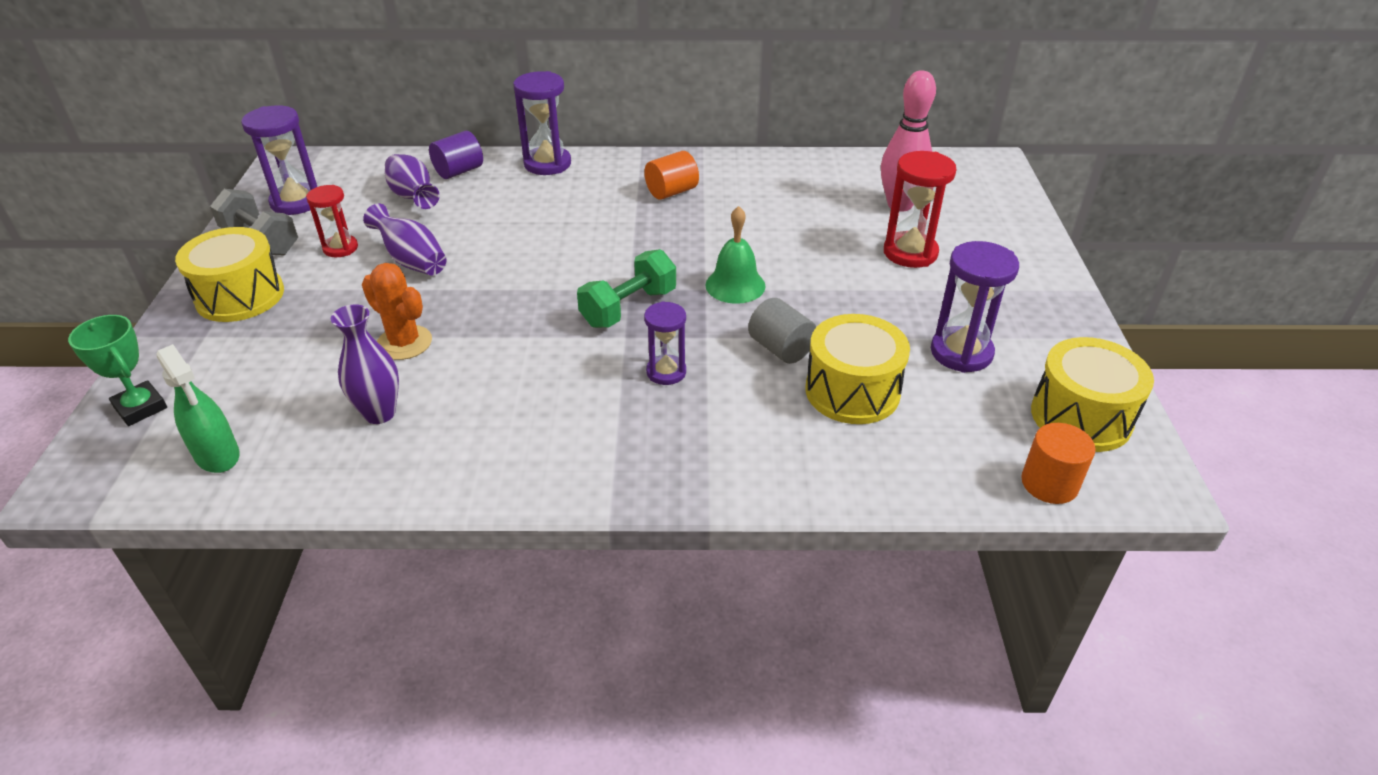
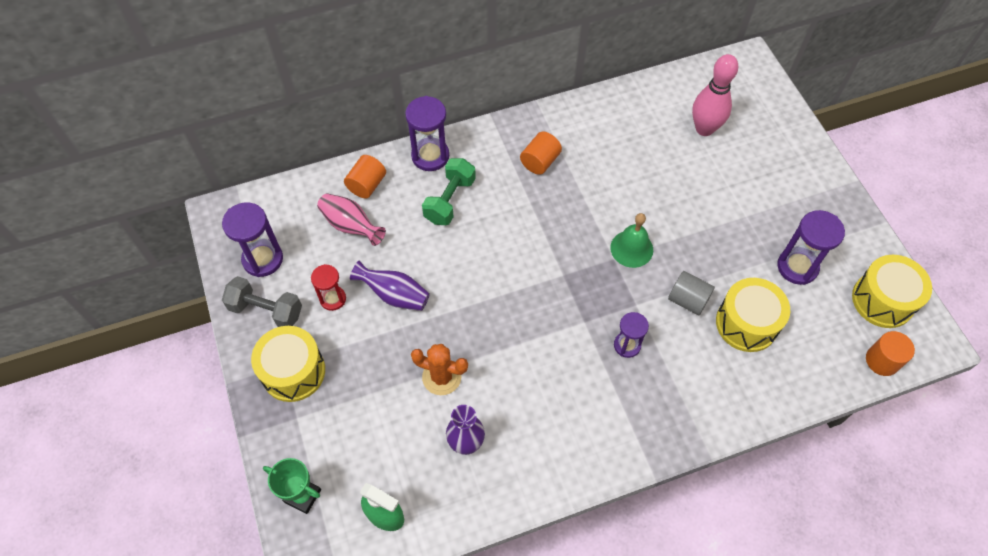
camera: 20 degrees left, 20 degrees up
(413, 197) = (351, 226): purple vase -> pink vase
(459, 171) = (367, 185): purple cylinder -> orange cylinder
(629, 308) = (573, 294): green dumbbell -> green dumbbell (450, 200)
(910, 253) = (731, 179): red hourglass -> none

